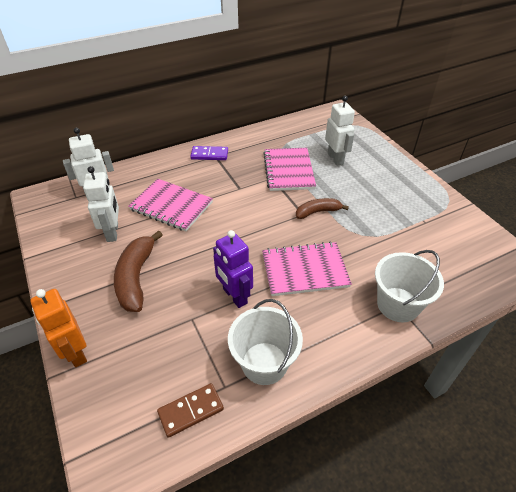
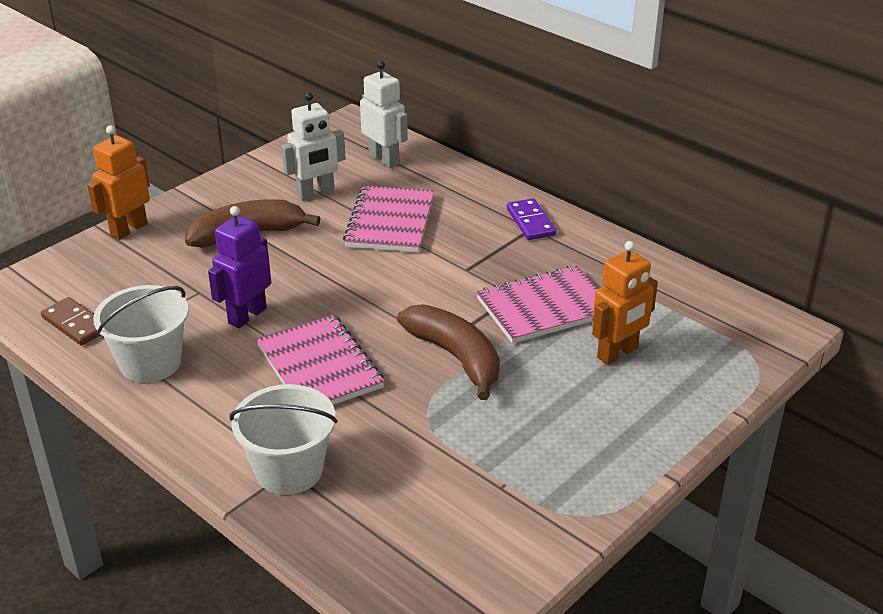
camera: 70 degrees right, 10 degrees down
(318, 212) = (456, 357): brown banana -> brown banana, size x1.61
(335, 159) = (617, 353): white robot -> orange robot

